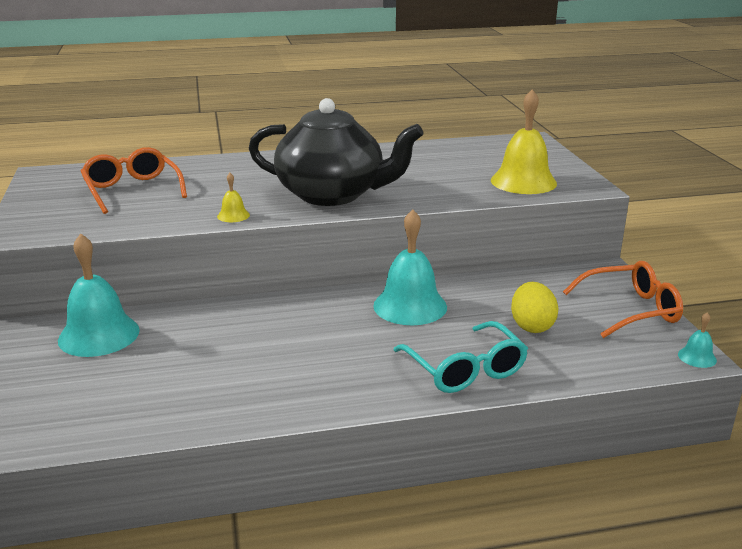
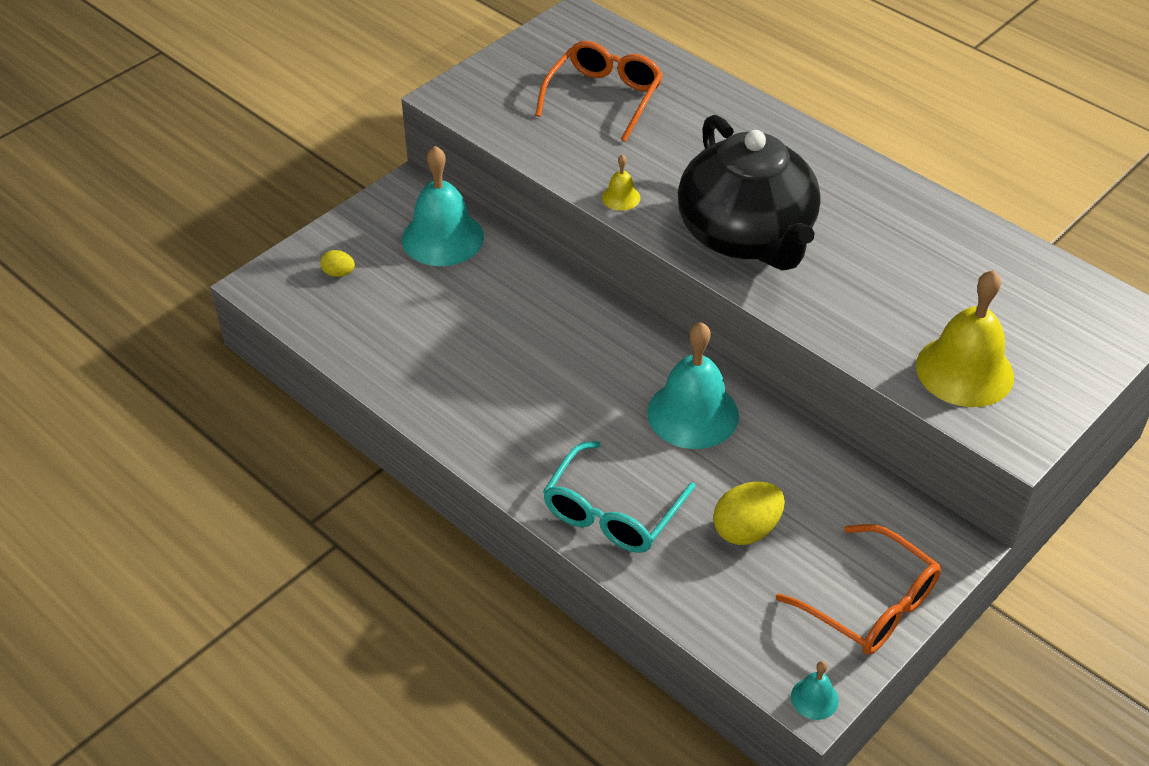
camera: 55 degrees right, 20 degrees up
(48, 398) = (339, 273): none -> yellow egg

